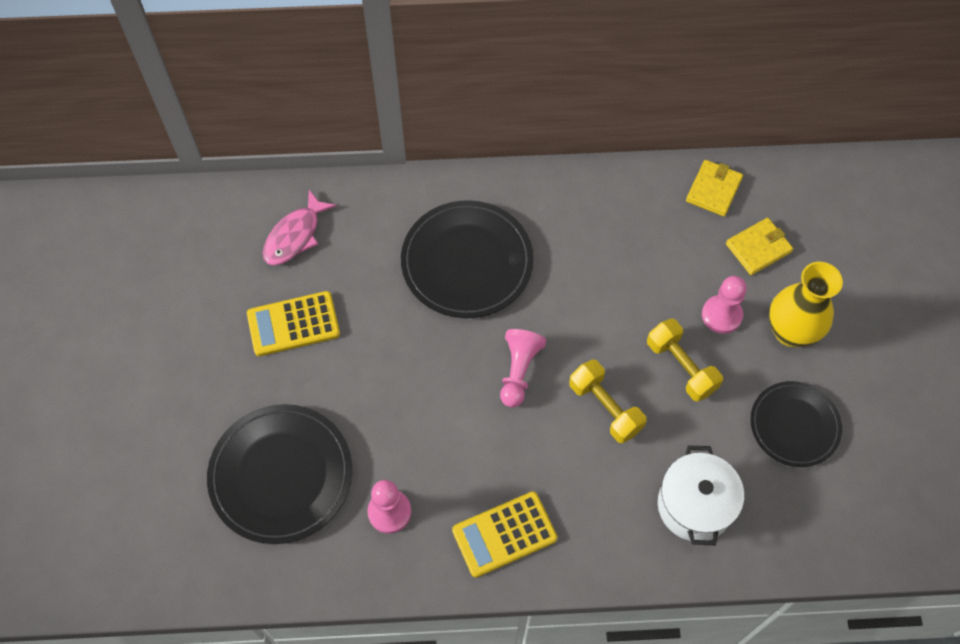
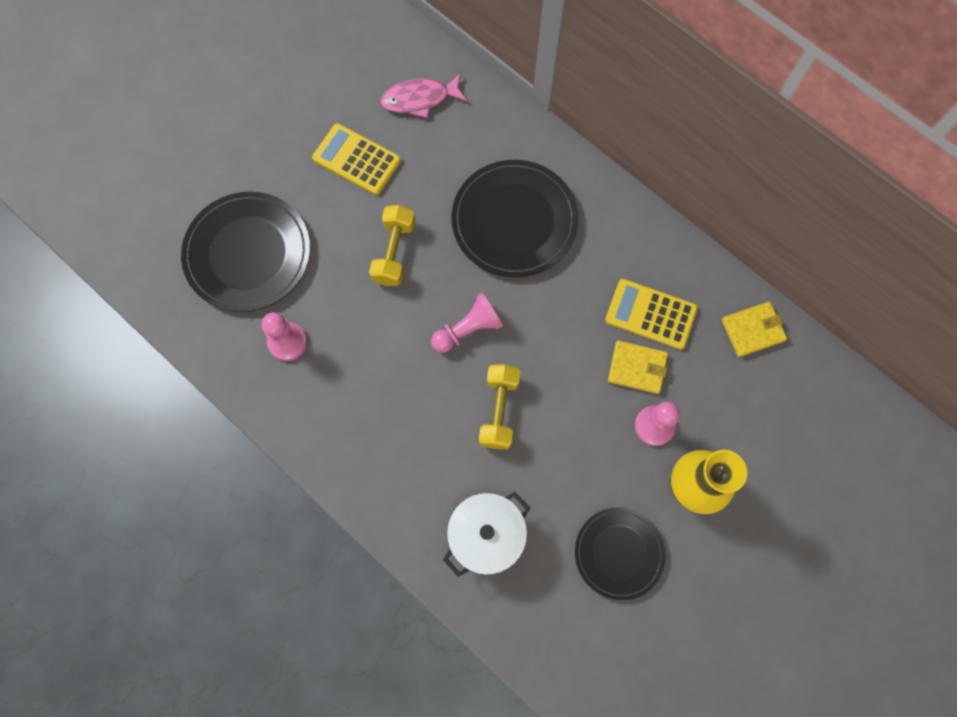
camera: 45 degrees right, 10 degrees up
(504, 534) = (342, 428): yellow calculator -> yellow calculator (650, 314)
(681, 367) = (583, 434): yellow dumbbell -> yellow dumbbell (394, 252)
(758, 248) = (738, 404): yellow wallet -> yellow wallet (637, 368)

